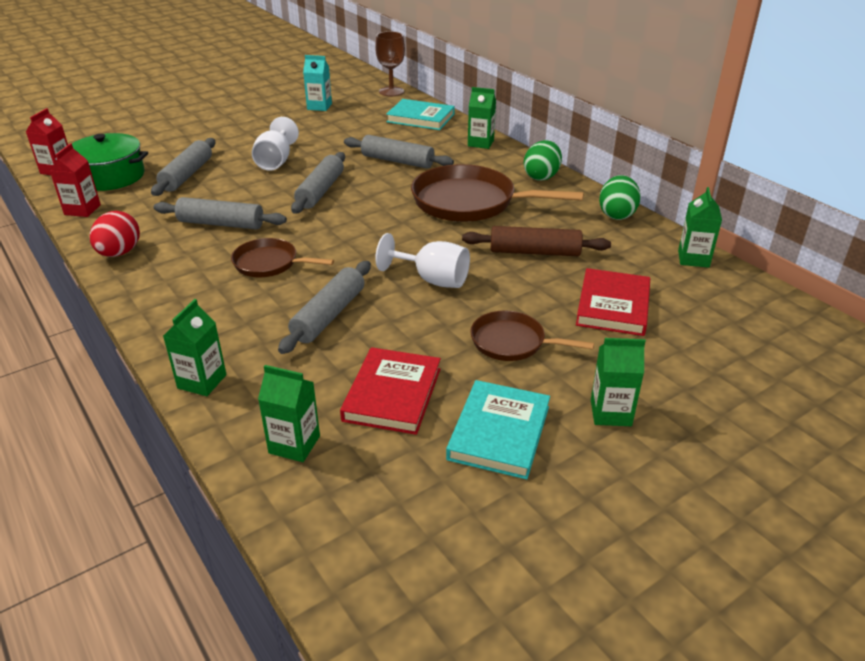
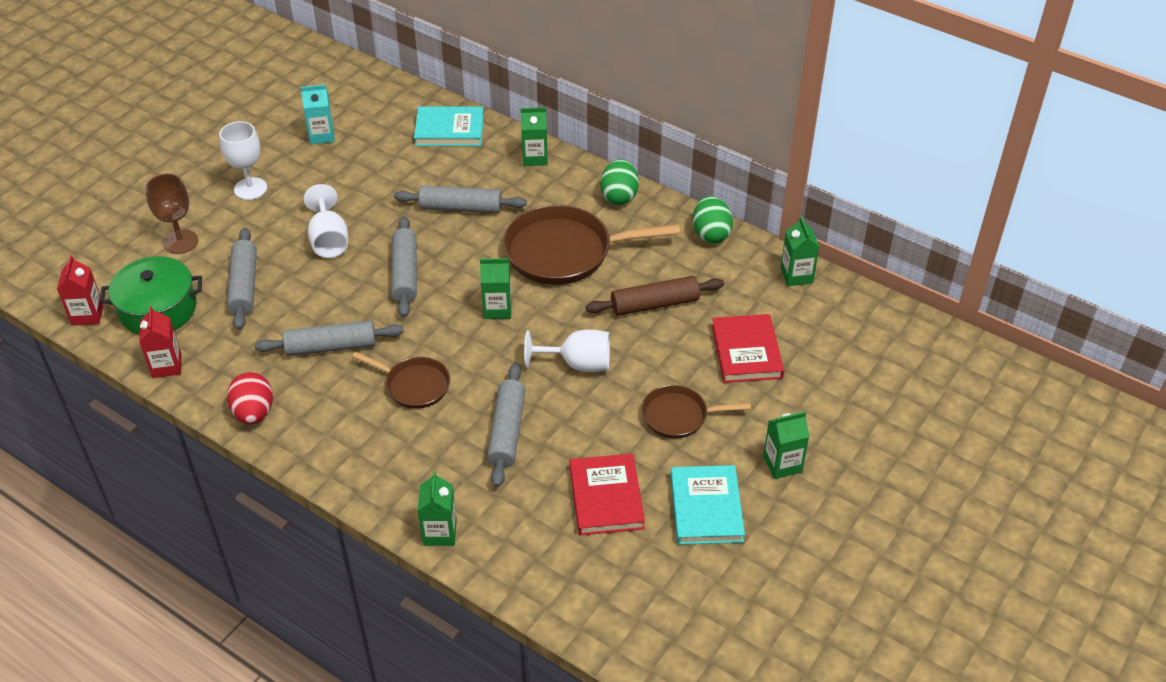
camera: 20 degrees left, 10 degrees up
(242, 125) = (250, 189): none -> white goblet
(269, 263) = (414, 385): brown pan -> brown pan turned 150 degrees counterclockwise
(294, 444) = (554, 567): green carton -> green carton (497, 309)
(391, 91) = (391, 89): brown goblet -> brown goblet (180, 242)

